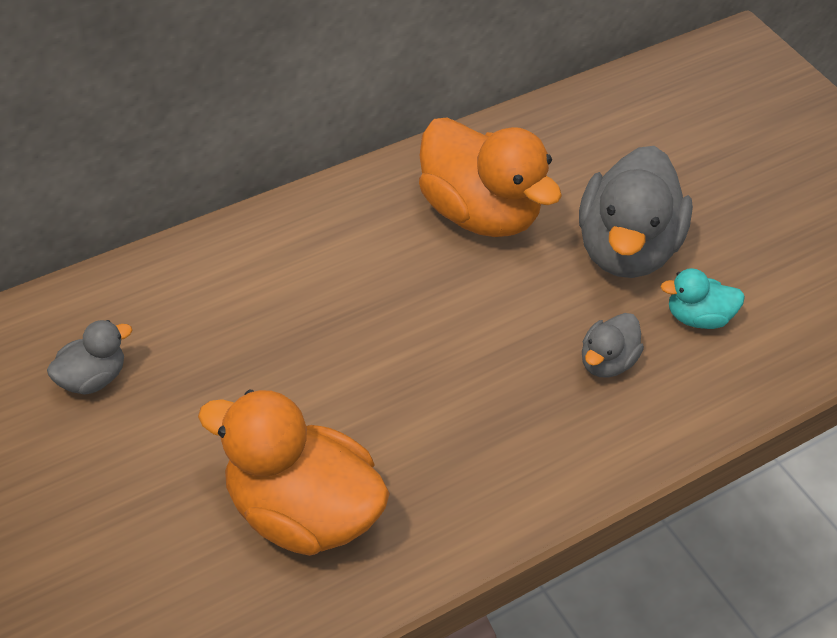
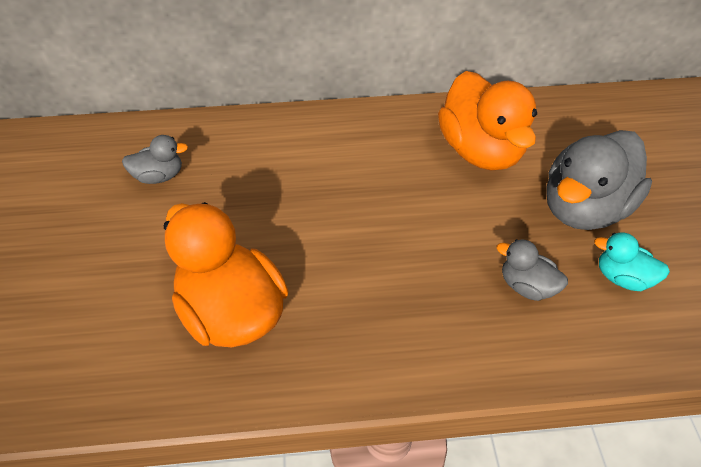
camera: 30 degrees right, 0 degrees up
(606, 362) = (526, 286): grey duck -> grey duck turned 60 degrees clockwise

